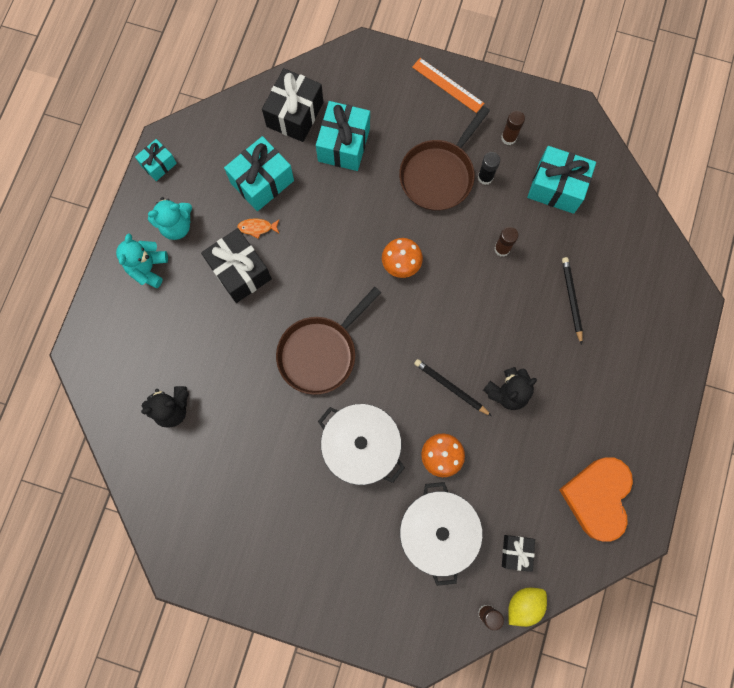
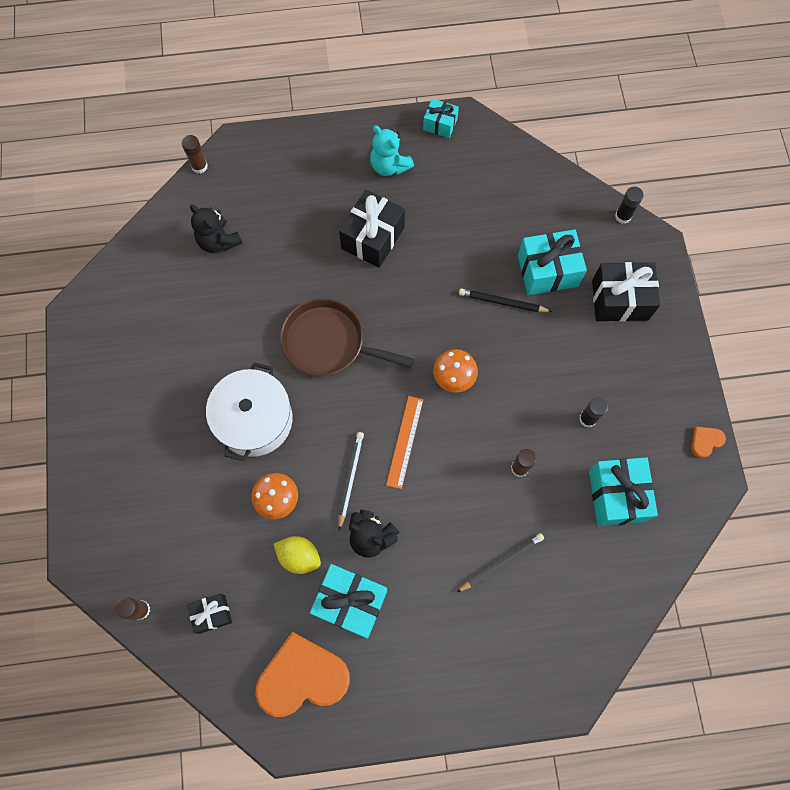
camera: 65 degrees right, 5 degrees down
(148, 268) = (338, 162): turquoise teddy bear -> none
(257, 228) = (423, 233): orange fish -> none
(262, 181) = (470, 216): turquoise gift -> turquoise gift (350, 602)
(295, 114) = (553, 214): black gift -> black gift (620, 300)
(325, 62) = (623, 216): none -> black glue stick
(354, 193) = (502, 302): none -> black pencil
(437, 531) = (201, 527): white pot -> none
(439, 175) = (565, 372): brown pan -> none
(448, 85) = (667, 339): orange ruler -> orange ruler (405, 441)
(508, 138) = (644, 424): brown glue stick -> brown glue stick (199, 166)
(523, 604) = (163, 644): yellow lemon -> yellow lemon (299, 556)
(543, 101) = (705, 441): none -> orange heart

